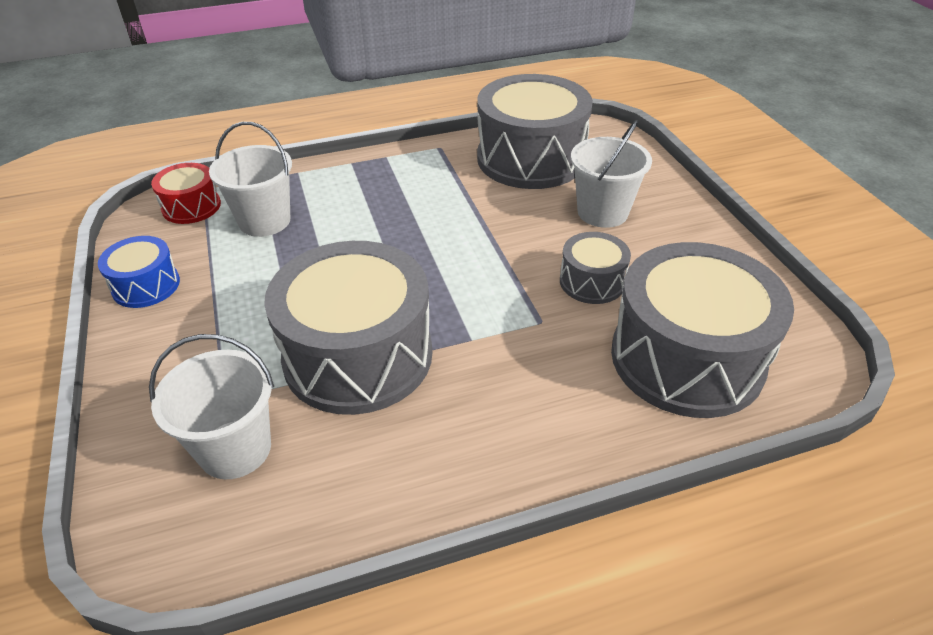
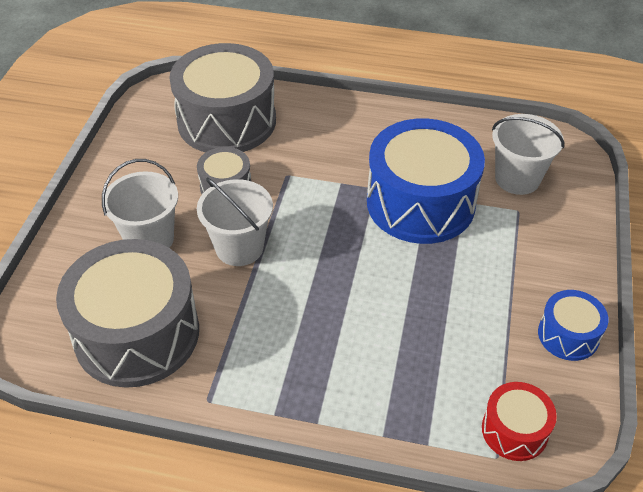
camera: 150 degrees left, 5 degrees up
(264, 221) = (444, 370): white bucket -> white bucket (239, 247)
(358, 355) = (420, 203): grey drum -> blue drum

